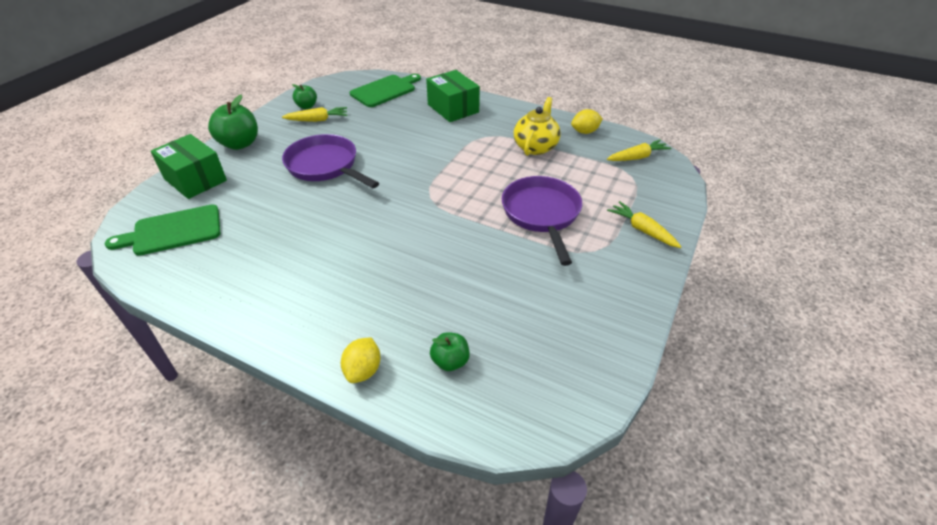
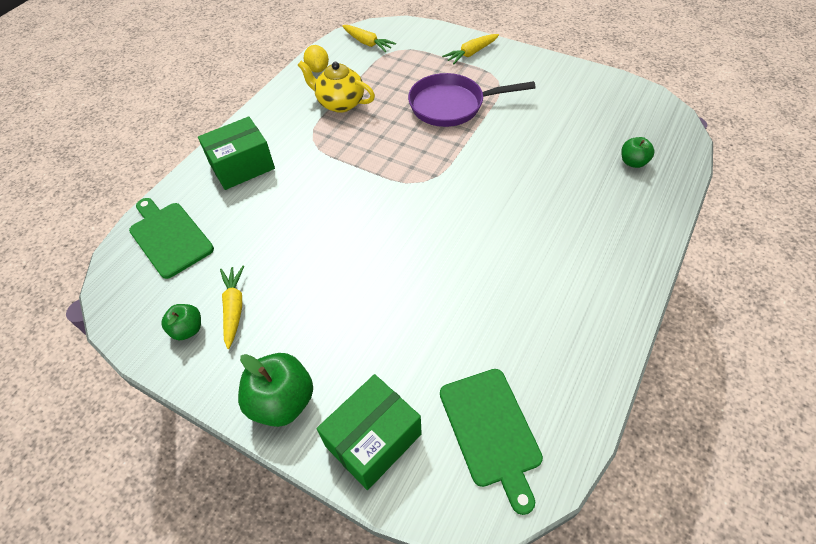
camera: 85 degrees left, 10 degrees up
(325, 166) = (355, 282): purple pan -> none
(363, 370) = (656, 213): yellow lemon -> none
(637, 157) = (367, 43): yellow carrot -> yellow carrot turned 150 degrees clockwise

